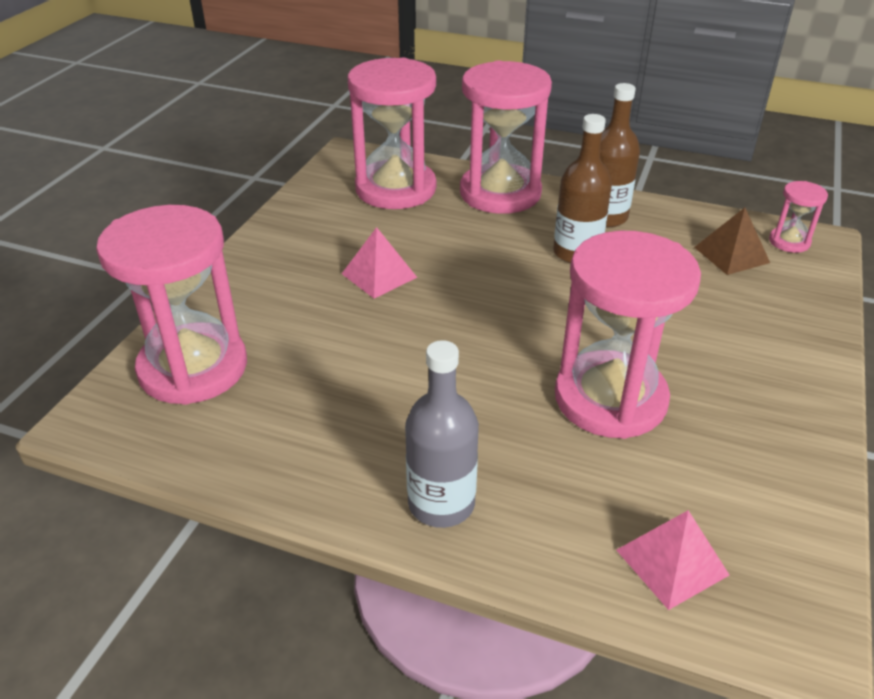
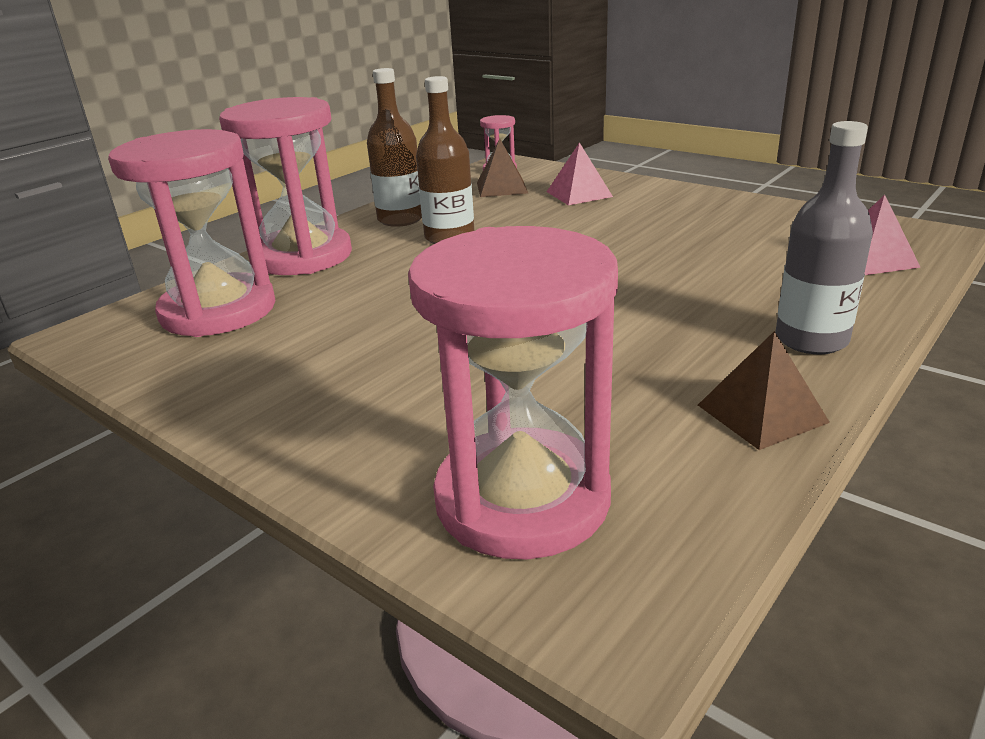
camera: 70 degrees left, 10 degrees down
(306, 472) = (761, 413): none -> brown pyramid
(379, 275) = (403, 338): pink pyramid -> pink pyramid (579, 194)
(610, 399) = (675, 253): pink hourglass -> none

